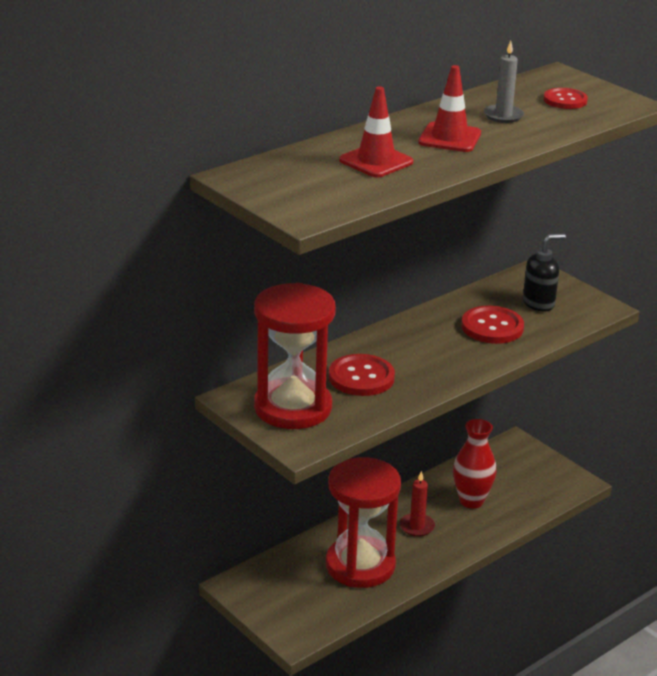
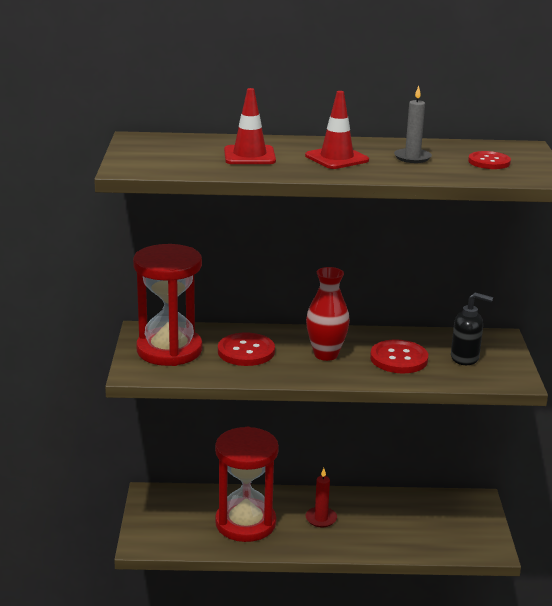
camera: 40 degrees right, 5 degrees down
(471, 501) = (386, 522): red vase -> red vase (326, 354)

